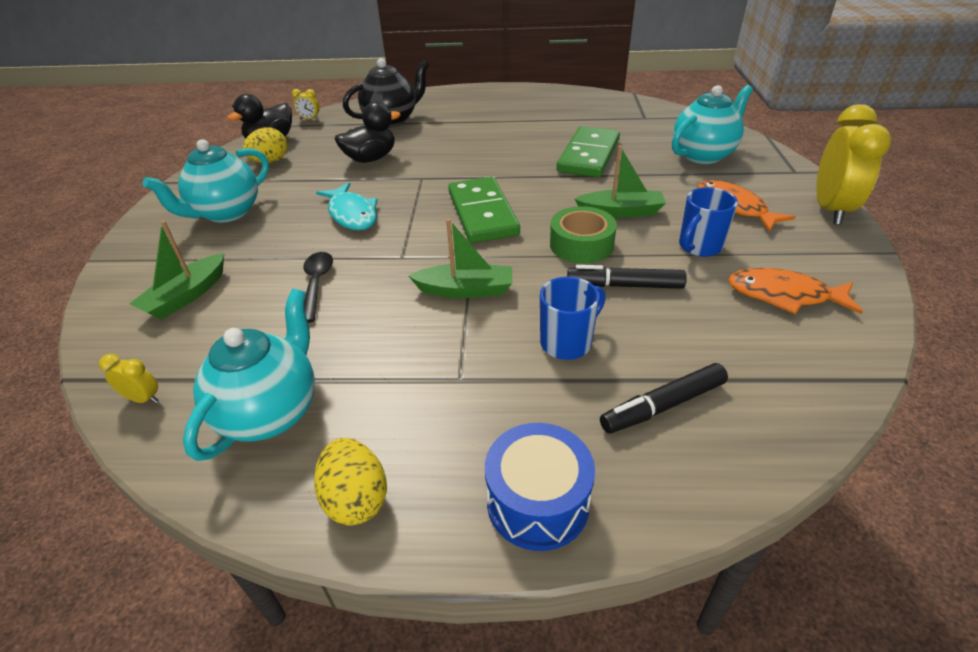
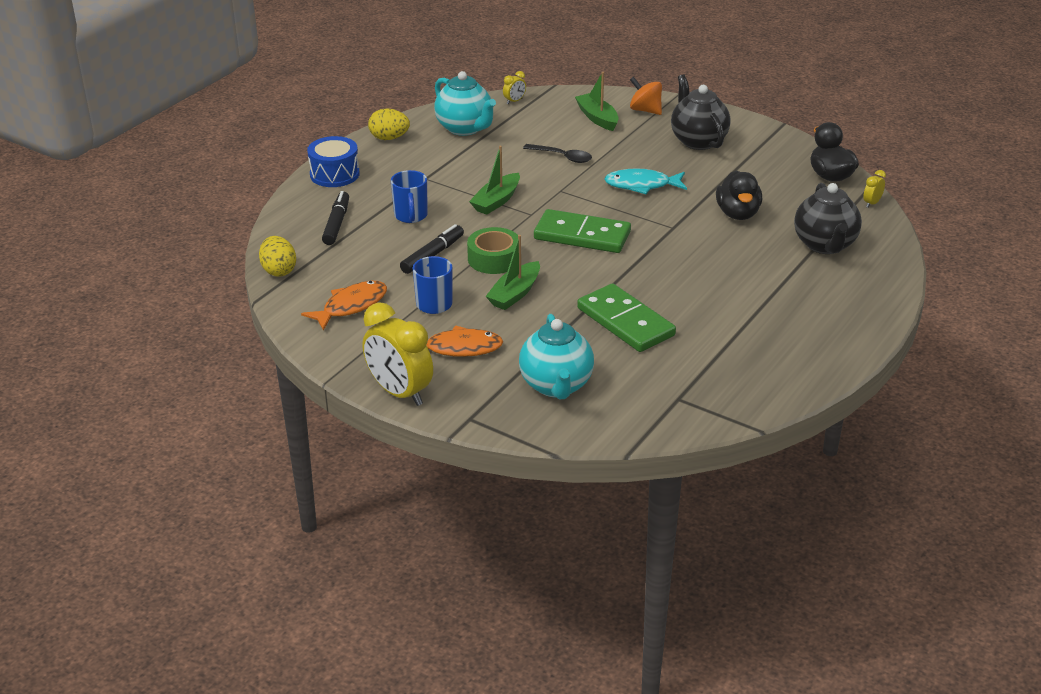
camera: 120 degrees right, 5 degrees down
(150, 268) = (645, 110): none -> orange spinning top
(226, 213) = (698, 141): turquoise teapot -> black teapot
(270, 162) = (780, 169): yellow egg -> yellow egg (279, 270)

